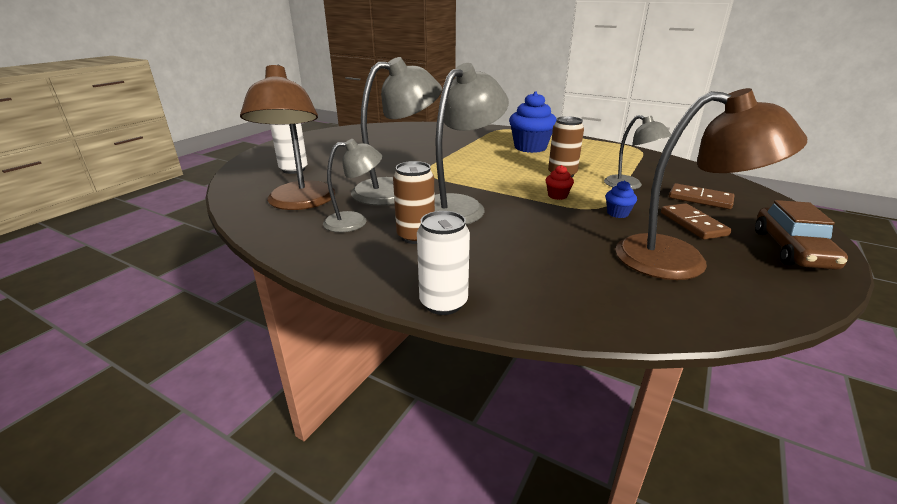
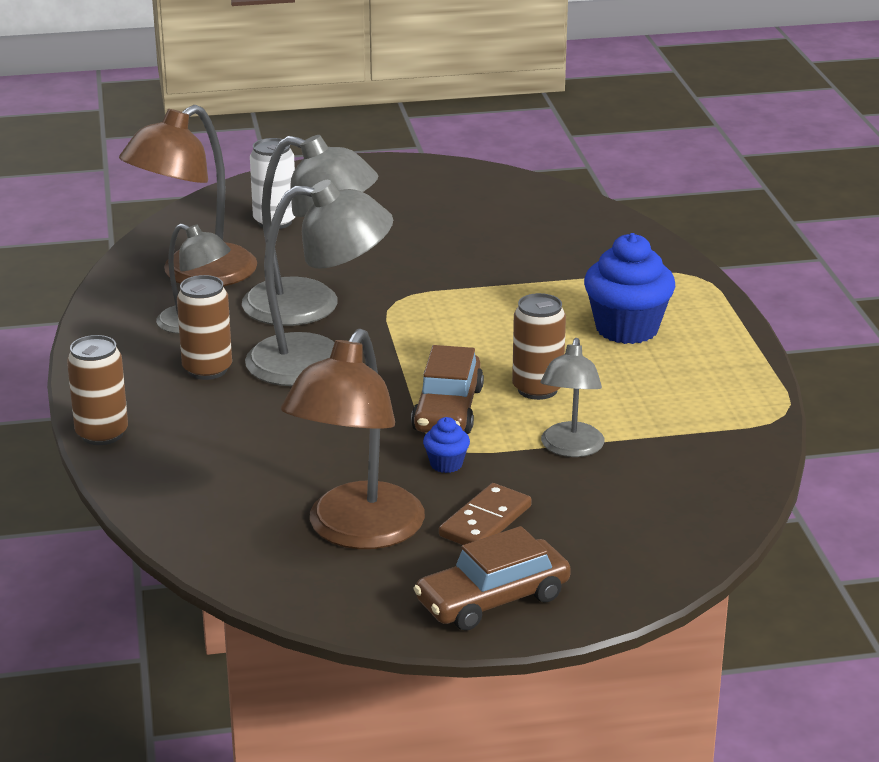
camera: 50 degrees right, 0 degrees up
(443, 303) = (102, 434): white can -> brown can
(557, 196) = (447, 409): red cupcake -> brown car
(680, 260) = (356, 531): brown lamp -> brown lamp turned 45 degrees clockwise
(700, 199) = (595, 511): brown domino -> none

